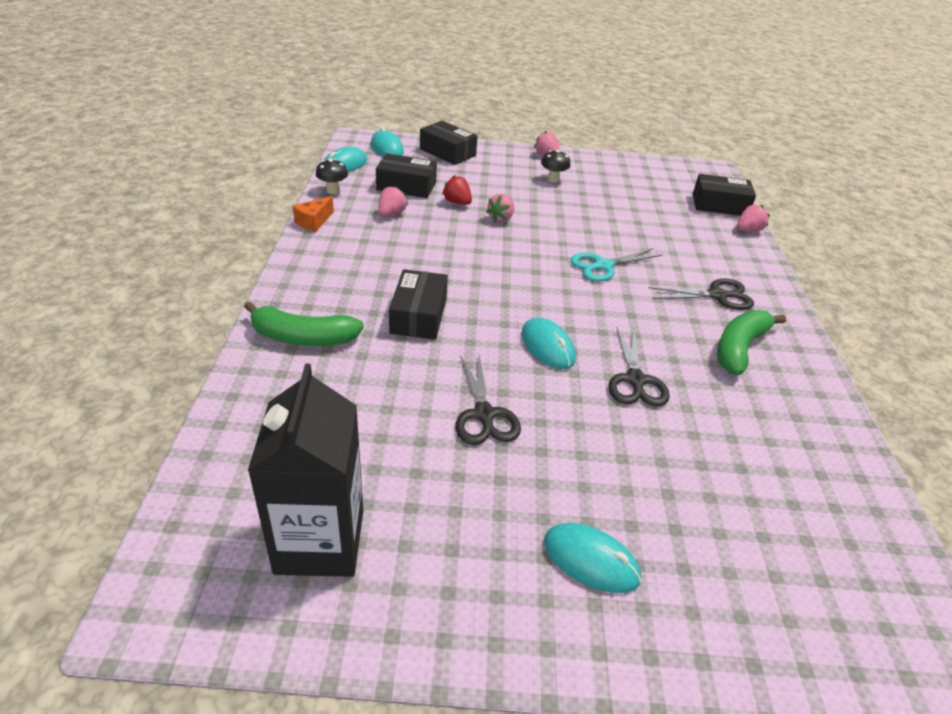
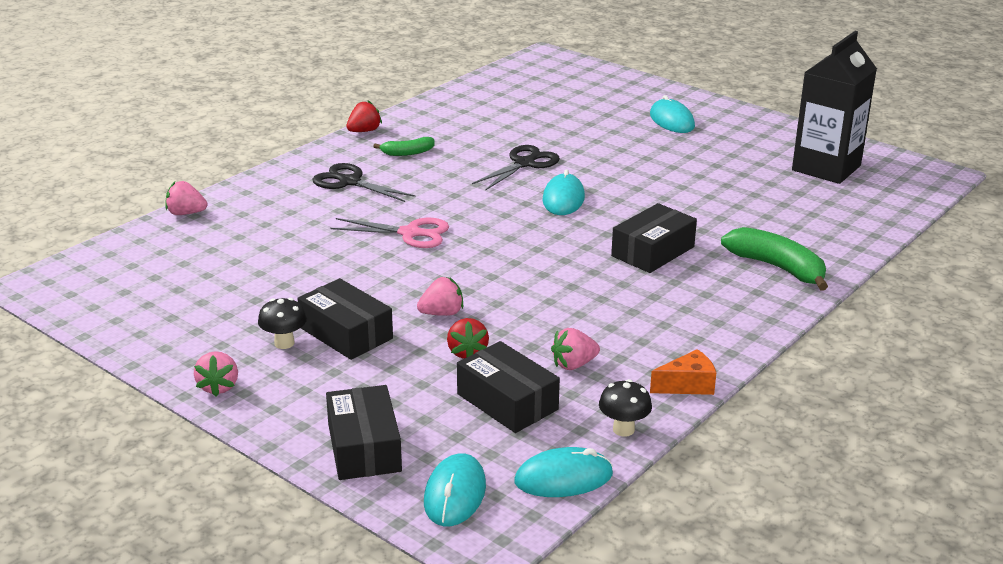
camera: 140 degrees left, 10 degrees down
(484, 414) = (666, 182): black scissors -> none
(603, 266) = (410, 233): turquoise scissors -> pink scissors
(719, 205) = (149, 244): black box -> black box (346, 333)
(739, 348) = (407, 153): green banana -> green banana, size x0.57
(817, 361) = (364, 131): none -> red strawberry

